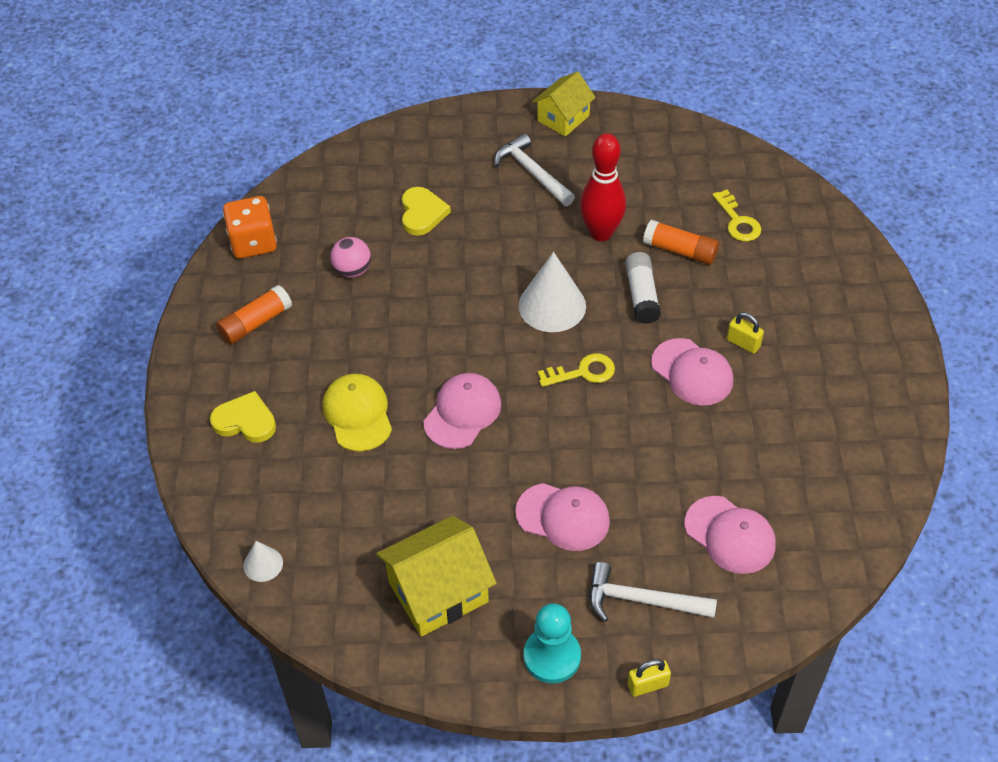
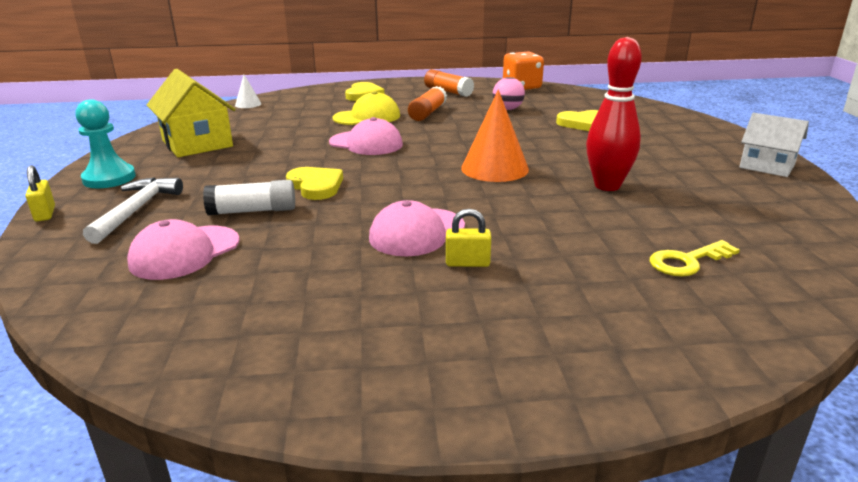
camera: 85 degrees right, 25 degrees down
(532, 173) = (669, 156): white hammer -> none
(552, 305) = (494, 168): white cone -> orange cone
(563, 118) = (767, 166): yellow house -> white house
(563, 517) = (246, 179): pink cap -> none
(582, 372) = (412, 182): yellow key -> none
(587, 452) = (316, 186): none -> yellow heart
(641, 295) = (525, 206): white glue stick -> white glue stick (253, 211)
(680, 250) = (607, 225): orange glue stick -> orange glue stick (427, 113)
(743, 343) = (467, 263): yellow padlock -> yellow padlock turned 60 degrees clockwise

